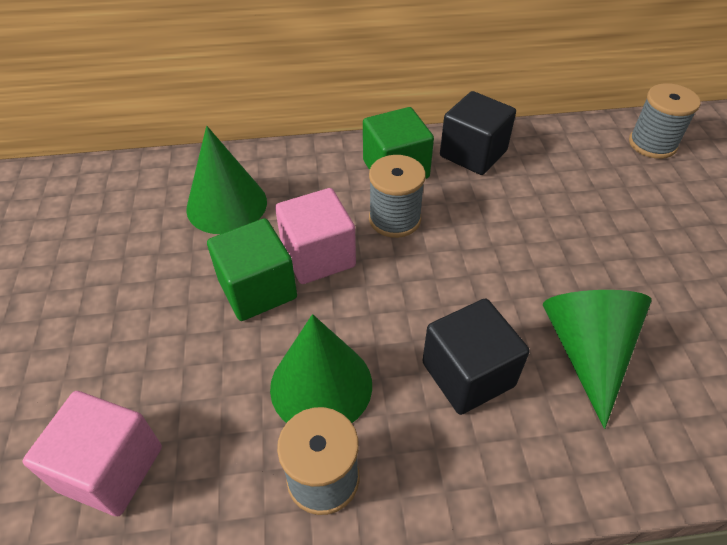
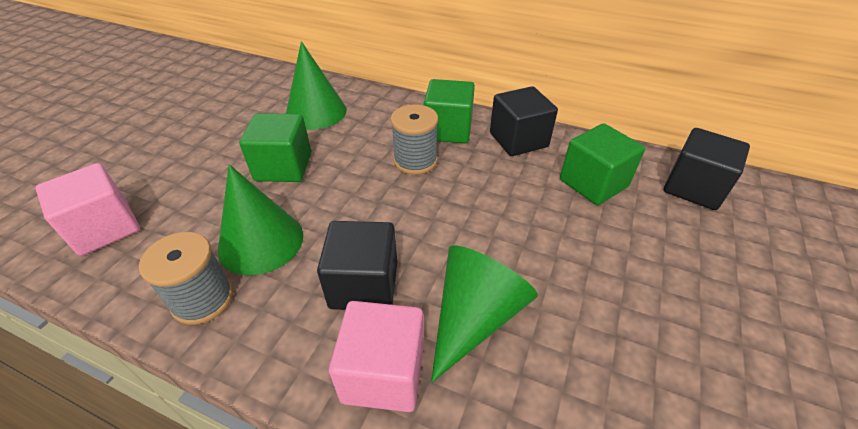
camera: 30 degrees right, 5 degrees down
(318, 256) = (340, 163): pink cube -> pink cube (383, 373)
(574, 173) = (593, 183): none -> green cube
(652, 144) = (693, 188): grey spool -> black cube

